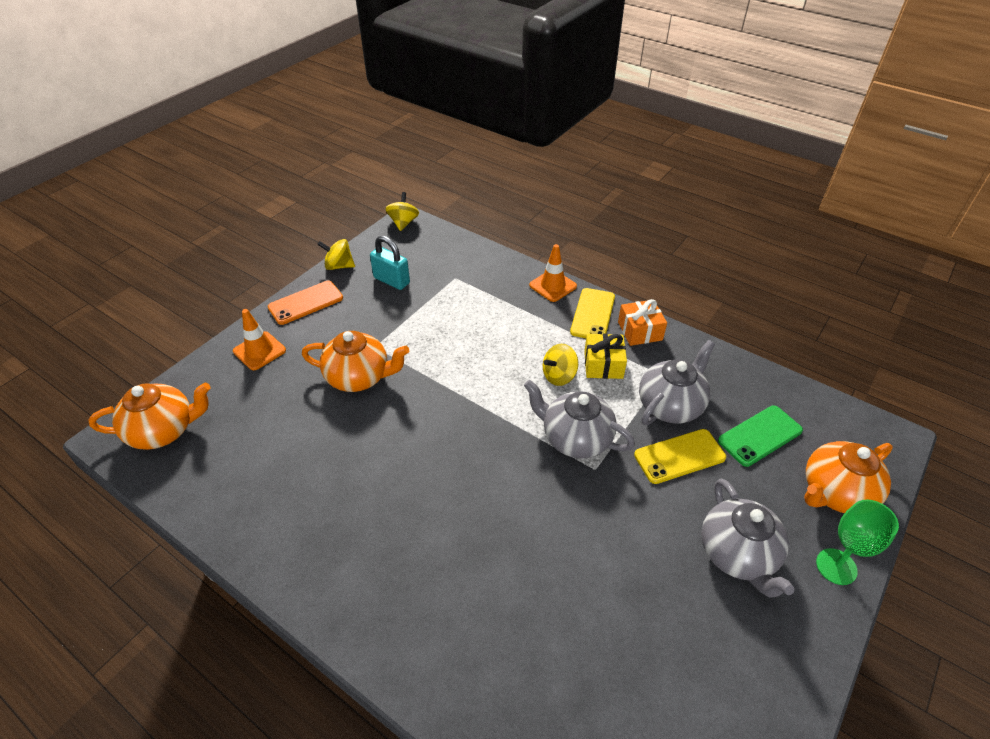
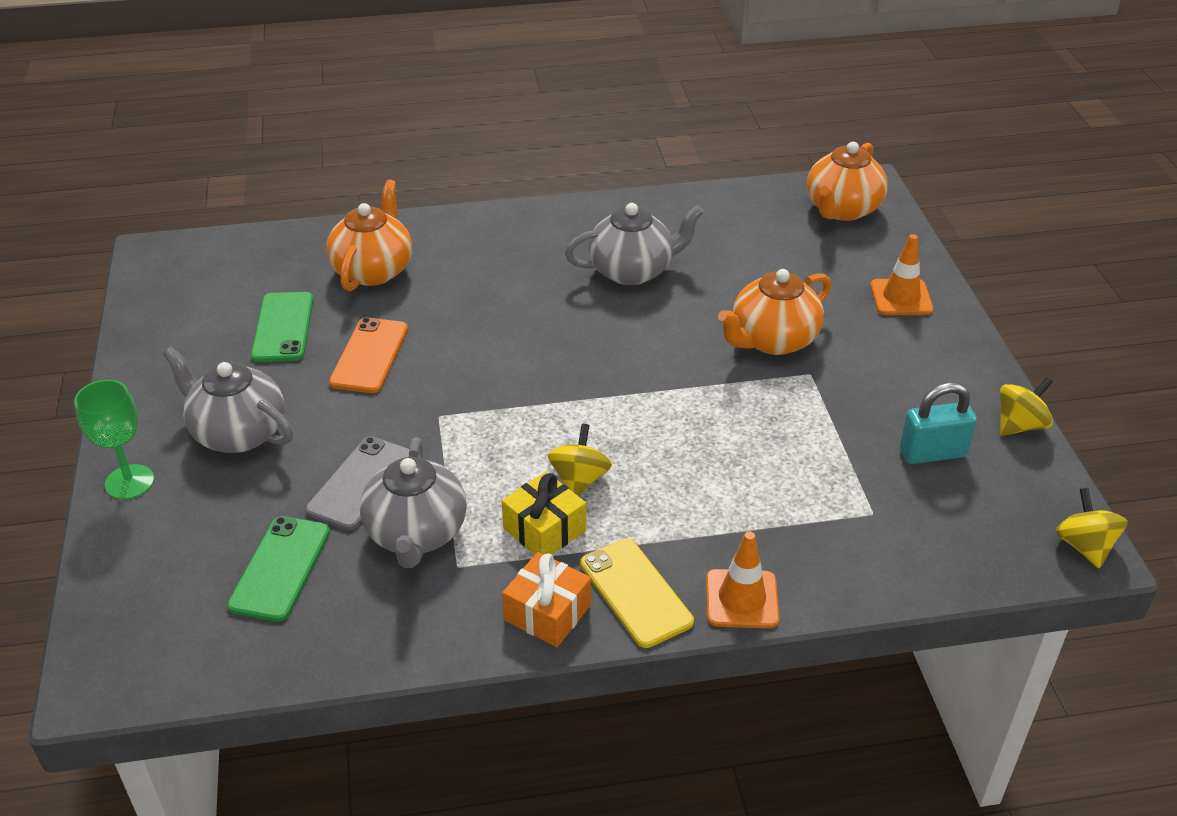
camera: 135 degrees right, 5 degrees down
(306, 303) = (960, 363): orange phone -> orange phone (369, 356)
(403, 223) = (1084, 546): yellow spinning top -> yellow spinning top turned 150 degrees counterclockwise
(575, 438) = (488, 429): grey teapot -> grey teapot (632, 270)
(642, 645) = (283, 327): none -> green phone
(679, 456) = (360, 483): yellow phone -> grey phone
(835, 493) = (155, 557): orange teapot -> orange teapot (373, 270)

